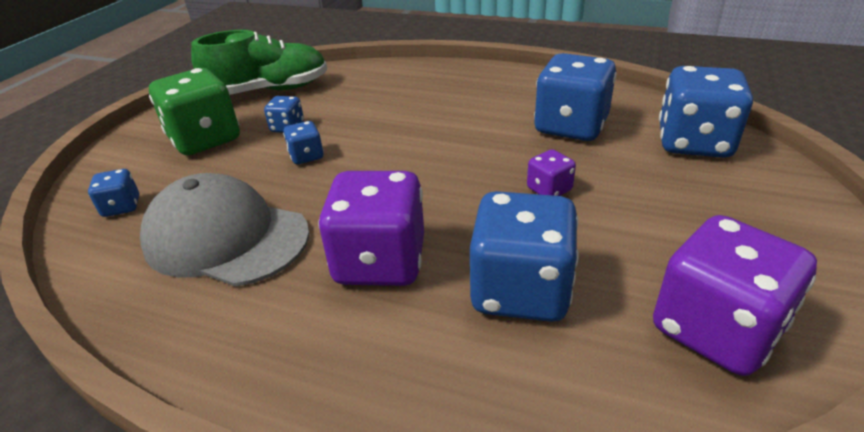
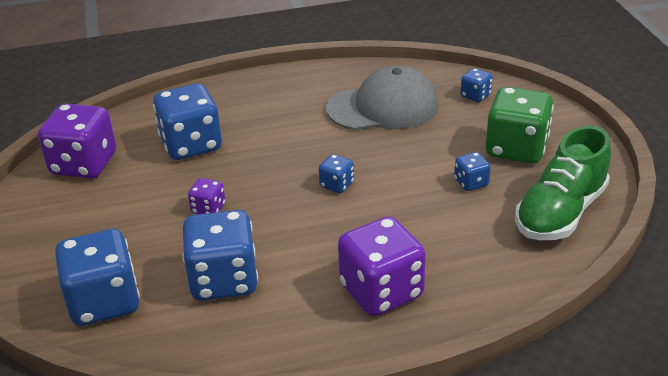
camera: 145 degrees right, 0 degrees up
(306, 156) = (414, 166): blue dice -> blue dice (337, 185)
(380, 261) = (279, 129): purple dice -> purple dice (381, 291)

